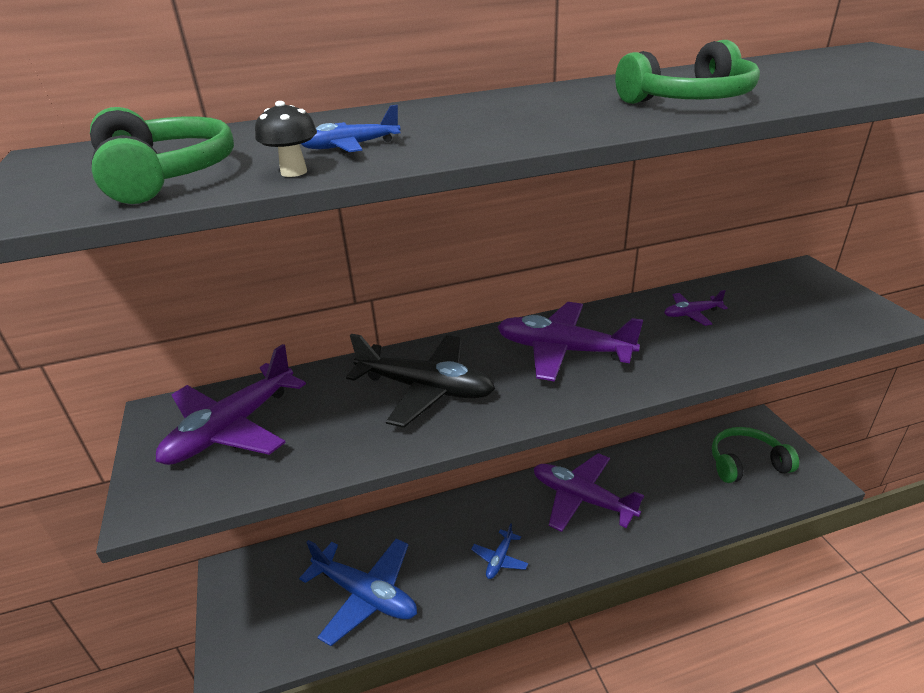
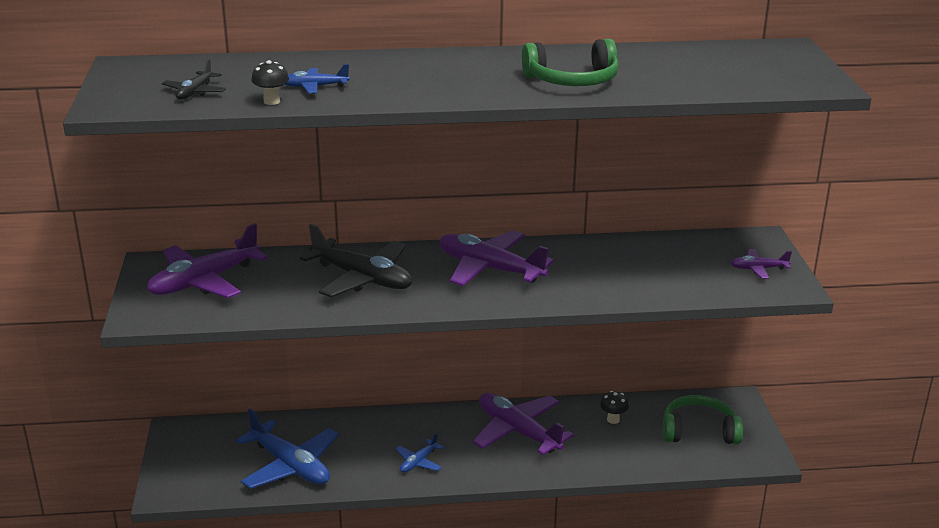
camera: 10 degrees right, 5 degrees down
(165, 175) = (195, 92): green headphones -> black plane
(663, 466) = (613, 419): none -> black mushroom
(691, 314) = (622, 258): purple plane -> purple plane (758, 269)

